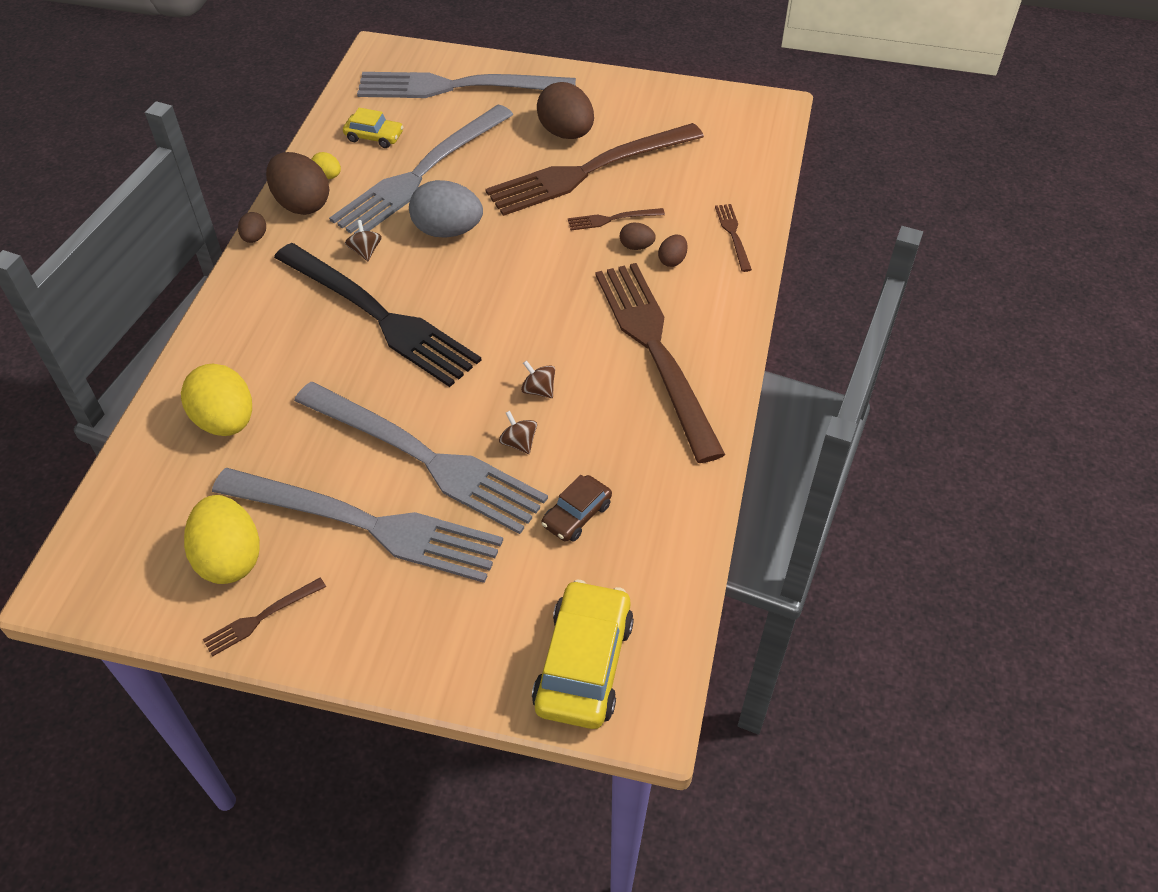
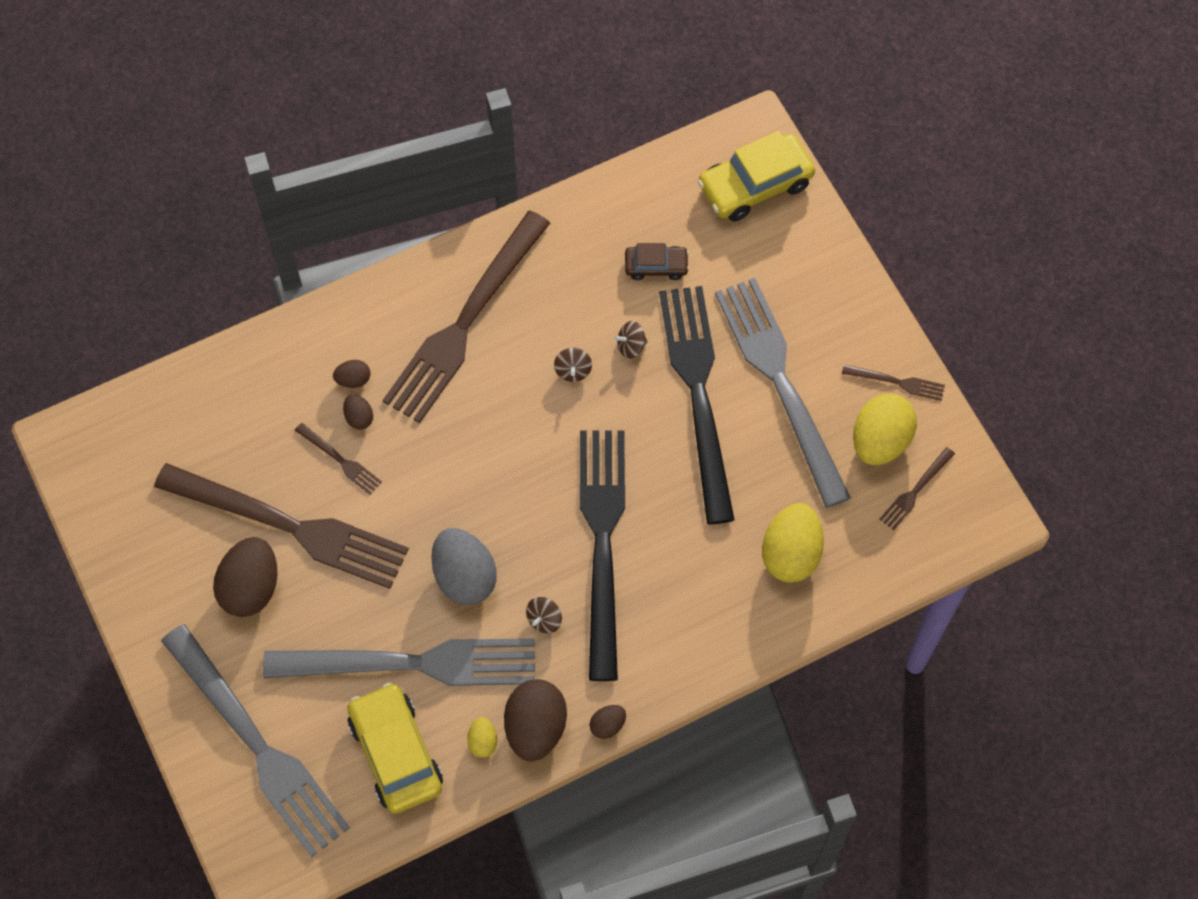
camera: 130 degrees left, 15 degrees up
(374, 137) = (396, 753): yellow car -> yellow car, size x1.80
(425, 458) = (698, 393): grey fork -> black fork
(519, 443) = (631, 346): brown spinning top -> brown spinning top turned 60 degrees clockwise
(733, 234) = (283, 356): brown fork -> brown fork (915, 491)

